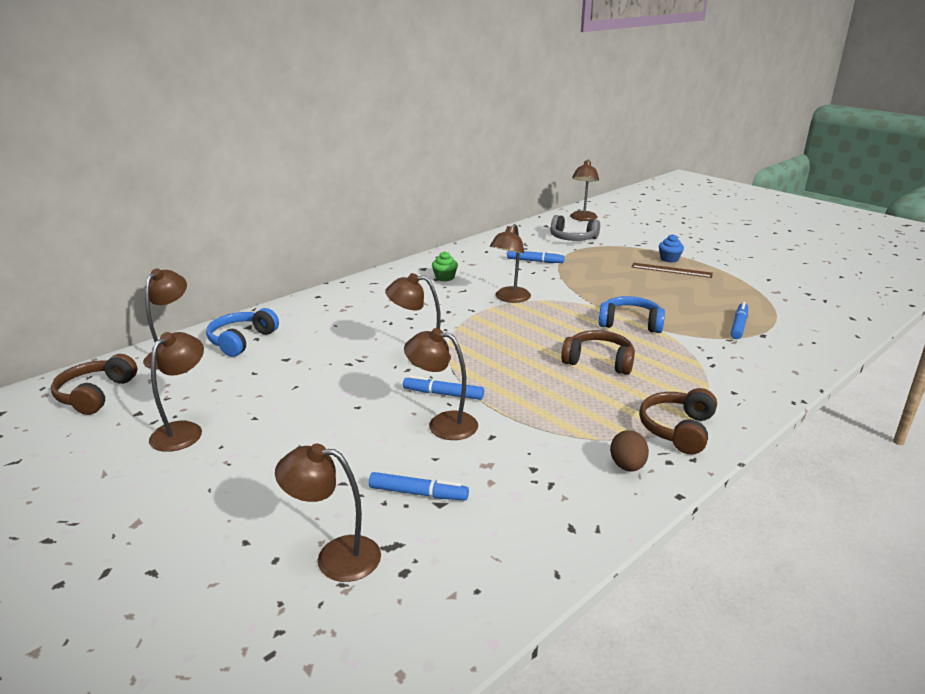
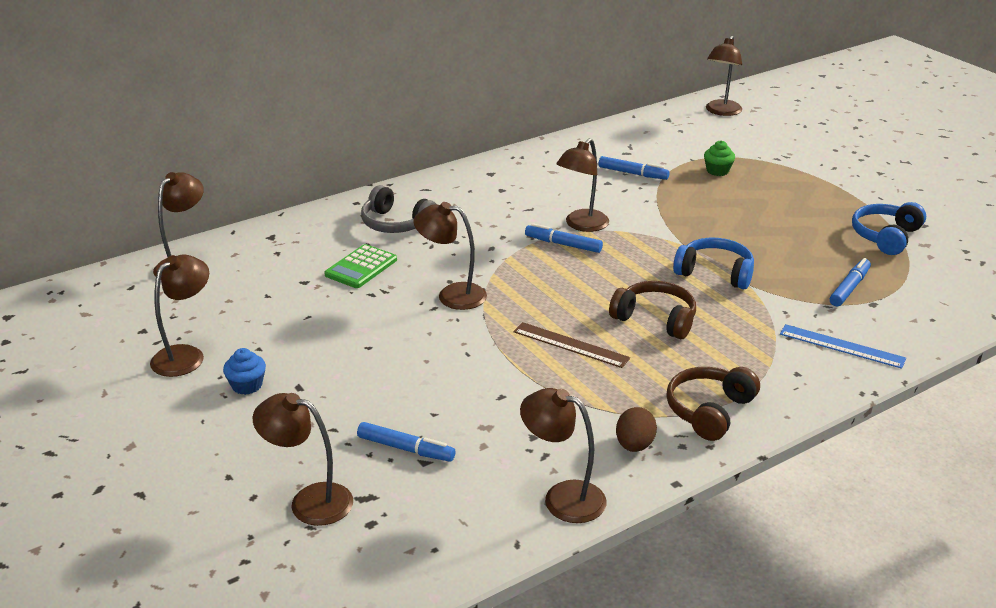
camera: 10 degrees right, 5 degrees up
(96, 394) = (102, 305): brown headphones -> none
(241, 341) = (260, 254): blue headphones -> blue headphones (886, 237)
(334, 343) = (361, 267): none -> green calculator
(442, 424) = (453, 377): brown lamp -> brown lamp (562, 497)
(443, 394) = (464, 342): blue marker -> blue marker (563, 244)
(445, 277) = (513, 189): green cupcake -> green cupcake (717, 171)
(572, 238) = (695, 142): grey headphones -> grey headphones (396, 223)
(669, 259) = (808, 184): blue cupcake -> blue cupcake (247, 385)
(671, 270) = (803, 201): brown ruler -> brown ruler (570, 345)
(757, 368) = (841, 346): none -> blue ruler

